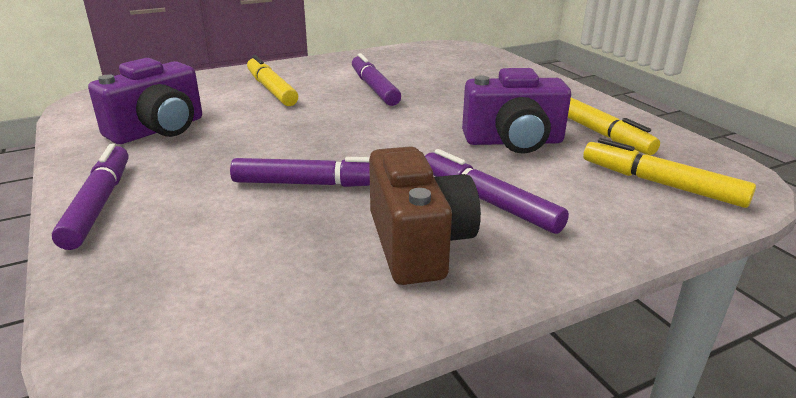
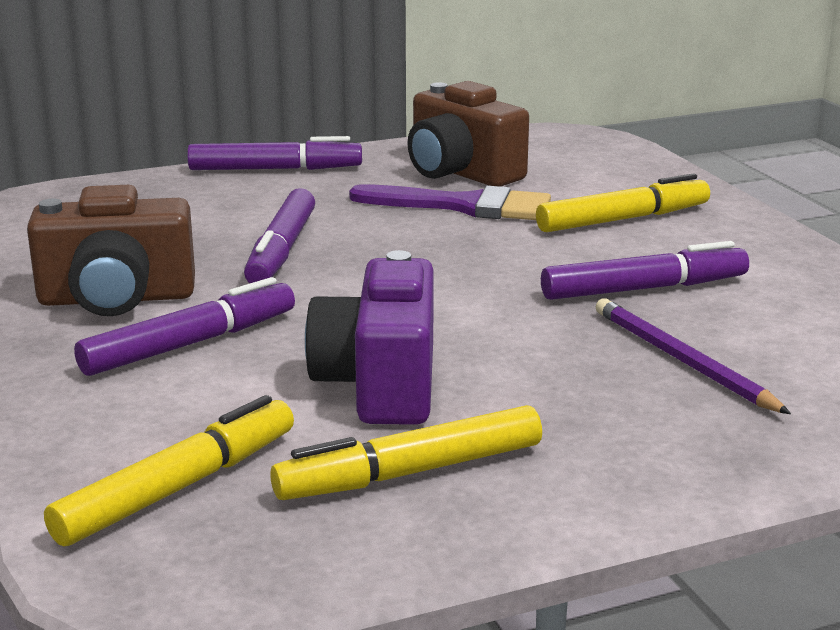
camera: 95 degrees right, 5 degrees down
(158, 130) = (461, 173): purple camera -> brown camera
(233, 127) = (464, 206): none -> purple brush
(456, 84) = (682, 361): none -> purple pencil

